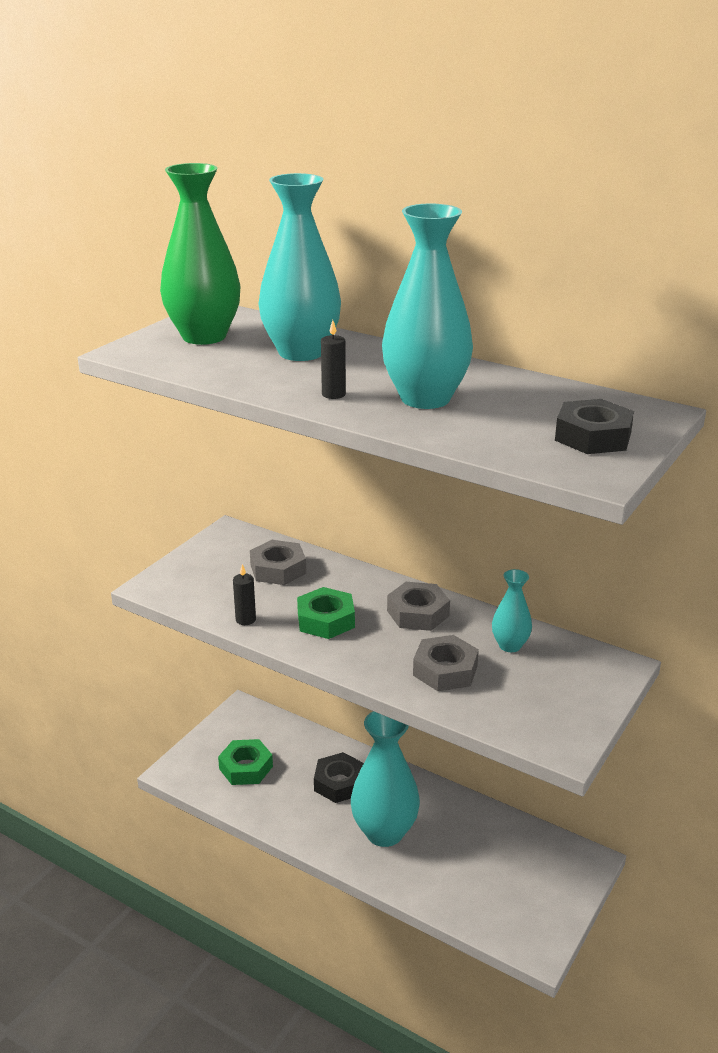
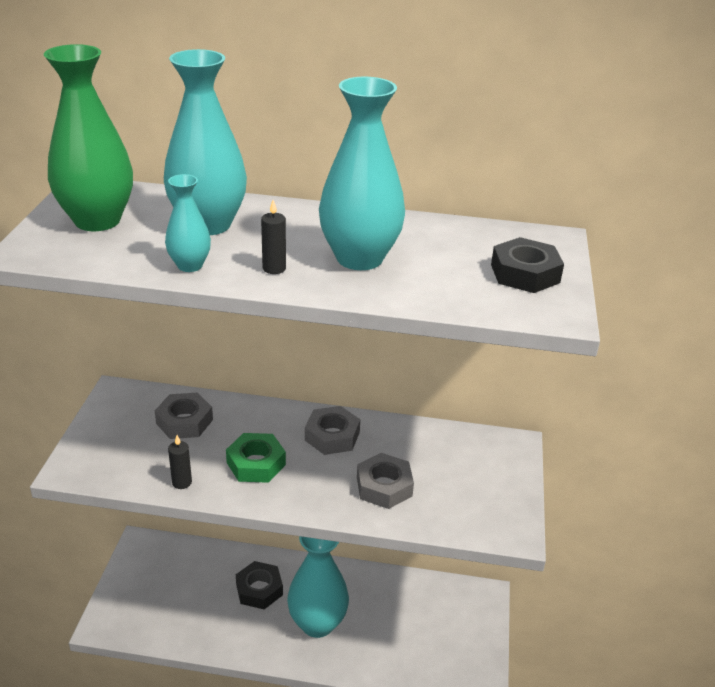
camera: 25 degrees left, 5 degrees up
(246, 767) = (169, 600): green nut -> none
(510, 645) = (423, 448): turquoise vase -> turquoise vase (190, 265)

